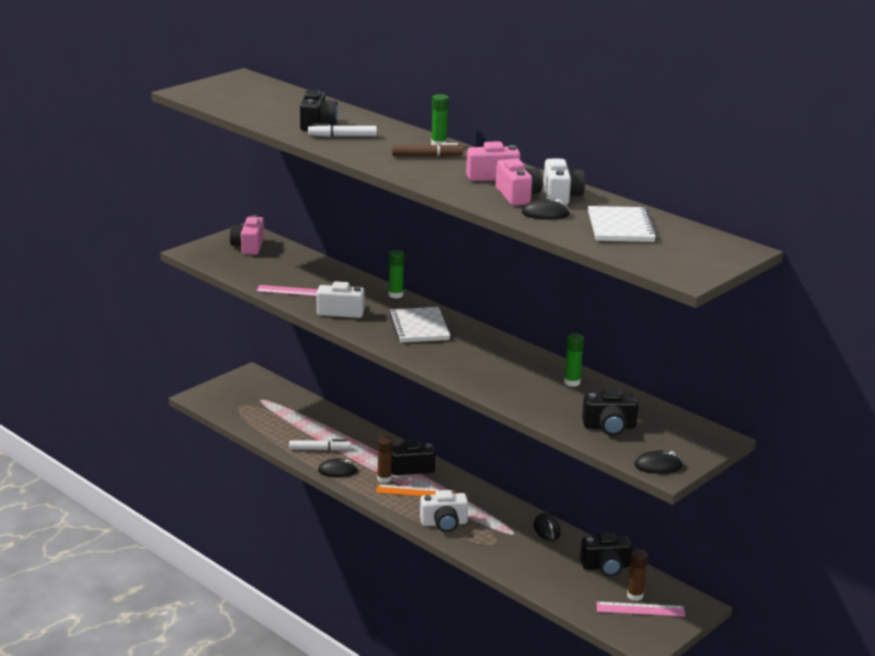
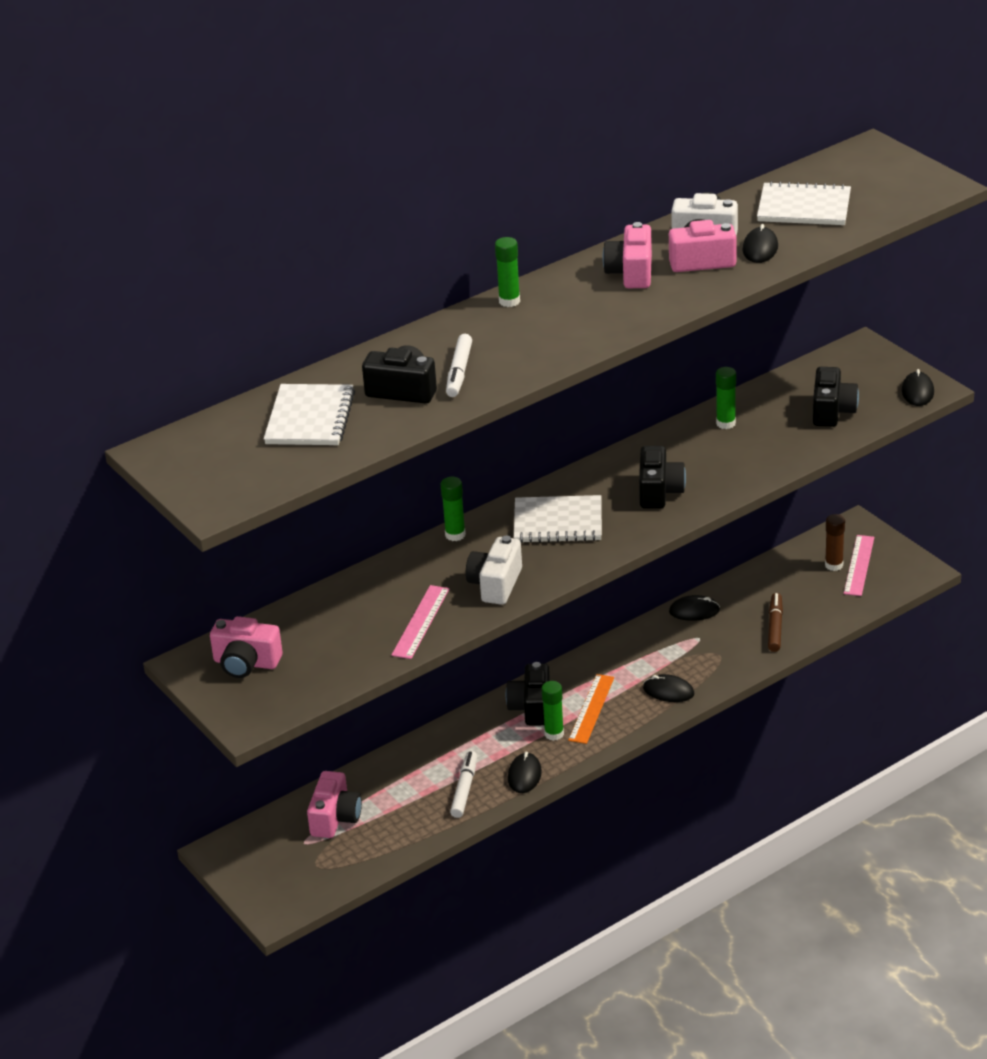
camera: 75 degrees left, 10 degrees up
(281, 105) = (310, 418): none -> white notebook
(285, 407) = (335, 818): none -> pink camera
(384, 479) = (554, 734): brown glue stick -> green glue stick
(427, 156) = (551, 312): brown marker -> brown marker (775, 627)
(444, 523) = (668, 691): white camera -> black mouse
(605, 567) = (776, 577): black camera -> black camera (659, 491)

